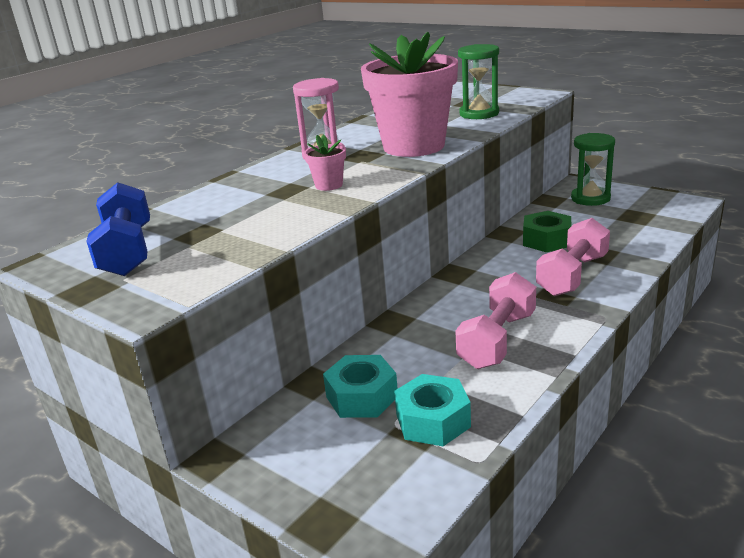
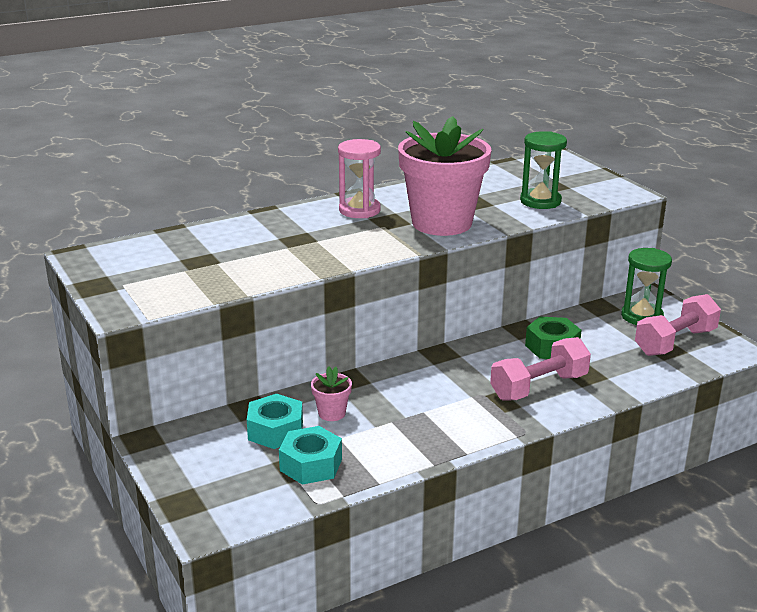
camera: 20 degrees right, 0 degrees up
(127, 251) = (141, 262): blue dumbbell -> none
(329, 185) = (333, 244): pink flower pot -> pink flower pot (332, 413)
(497, 340) = (417, 421): pink dumbbell -> pink dumbbell (675, 342)

